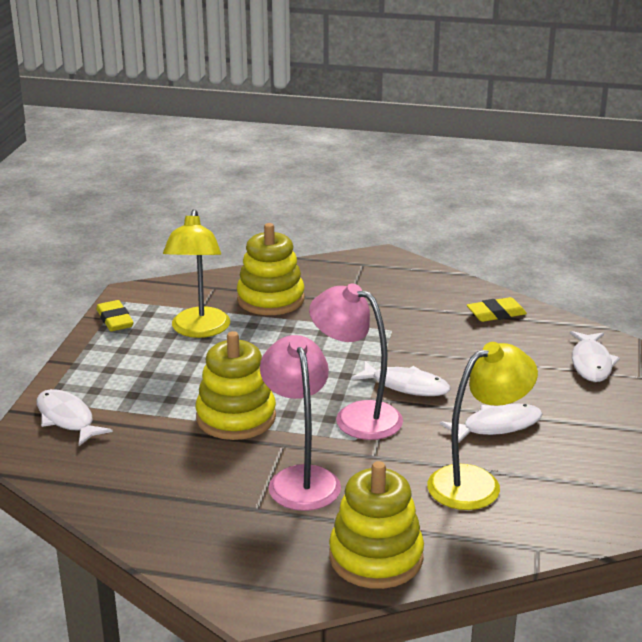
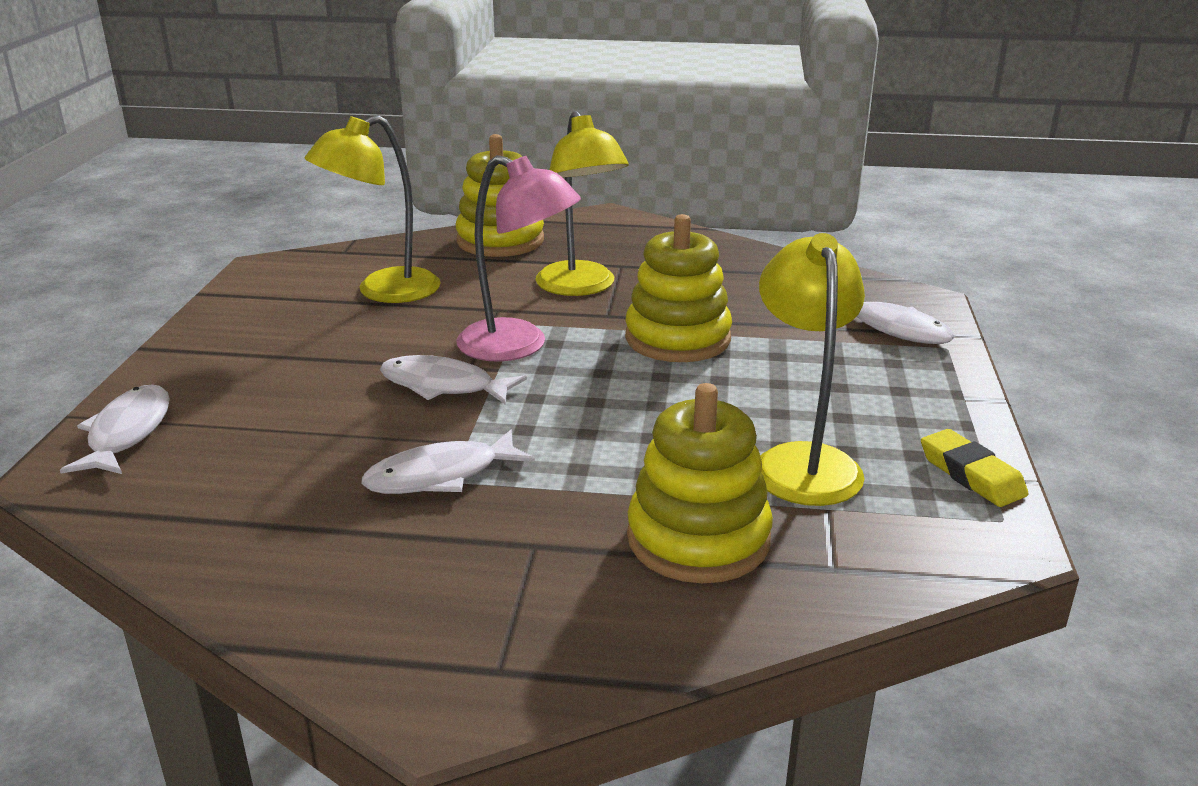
camera: 175 degrees right, 0 degrees up
(300, 479) = (580, 287): pink lamp -> yellow lamp
(496, 314) = (232, 526): yellow eraser -> none
(497, 426) = (332, 343): white fish -> white fish (440, 475)

